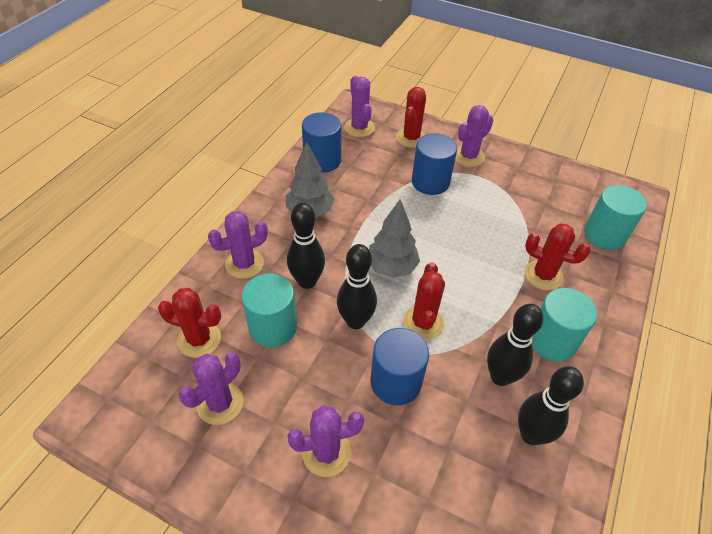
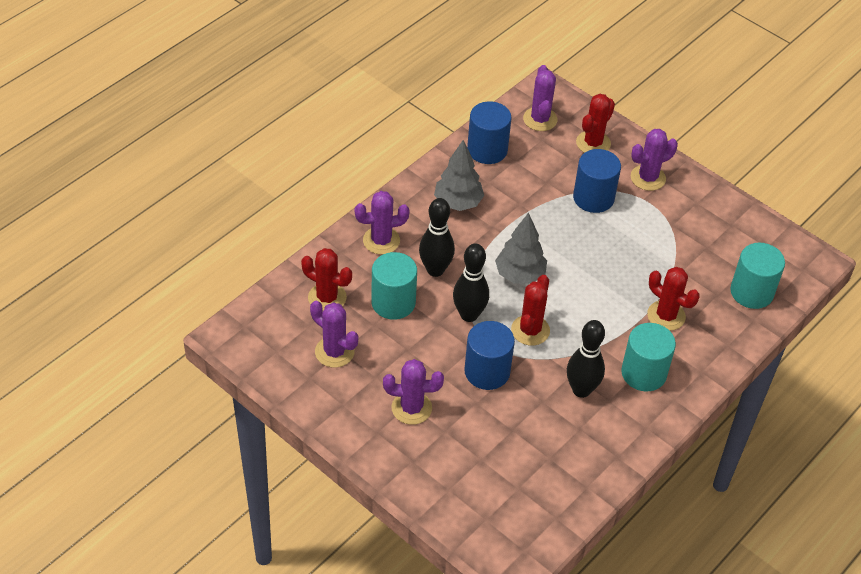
camera: 15 degrees right, 0 degrees up
(220, 403) = (334, 352): purple cactus -> purple cactus turned 75 degrees clockwise
(531, 434) = (587, 438): black bowling pin -> none

